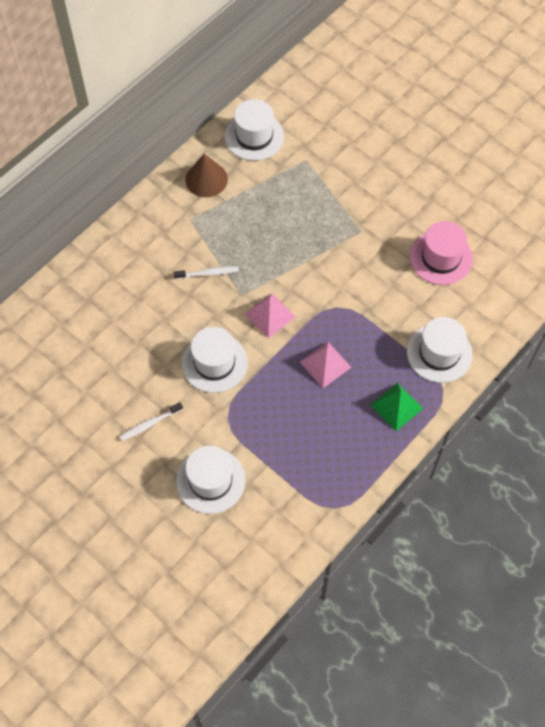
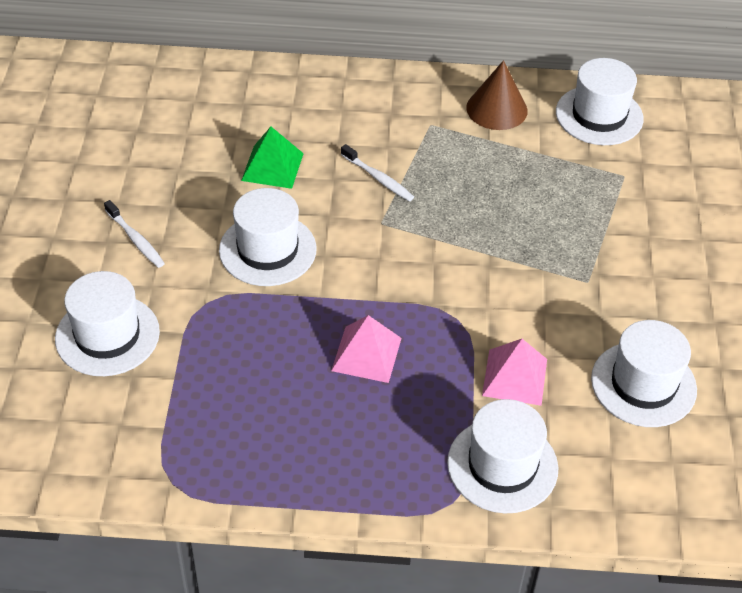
camera: 50 degrees right, 15 degrees down
(150, 424) = (135, 239): white toothbrush -> white toothbrush turned 150 degrees counterclockwise
(270, 315) = (380, 263): pink pyramid -> pink pyramid (514, 377)
(396, 406) = (377, 464): green pyramid -> green pyramid (272, 166)
(441, 258) = (643, 384): pink hat -> white hat

